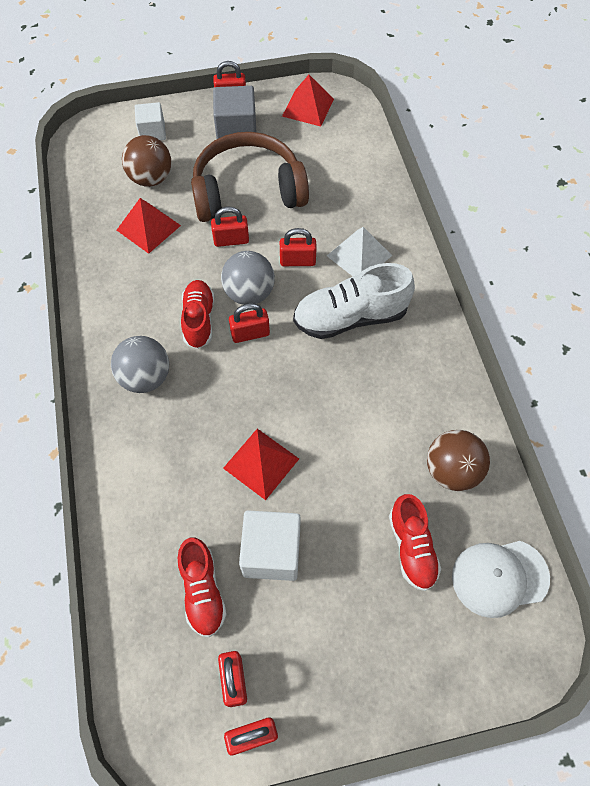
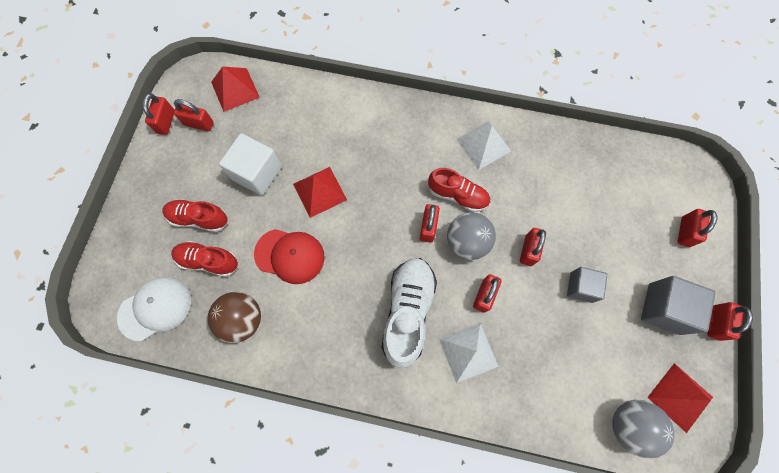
camera: 115 degrees right, 10 degrees up
(123, 317) = (483, 145): none -> white pyramid
(145, 377) = (424, 143): grey ball -> grey ball (628, 425)
(148, 227) = (567, 190): red pyramid -> red pyramid (235, 89)
(151, 178) = (624, 211): brown ball -> none
(152, 132) = (685, 232): white cube -> red padlock
(202, 591) = (257, 126): red shoe -> red shoe (199, 218)
(248, 191) = (581, 287): brown headphones -> grey cube
(355, 457) = (290, 256): none -> red cap
(499, 577) = (155, 308): white cap -> white cap turned 45 degrees clockwise

